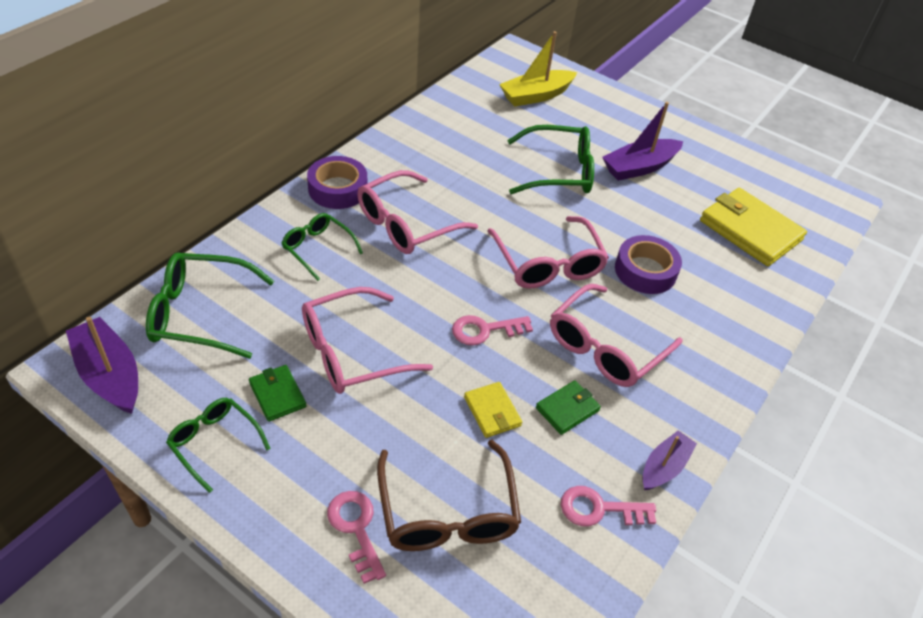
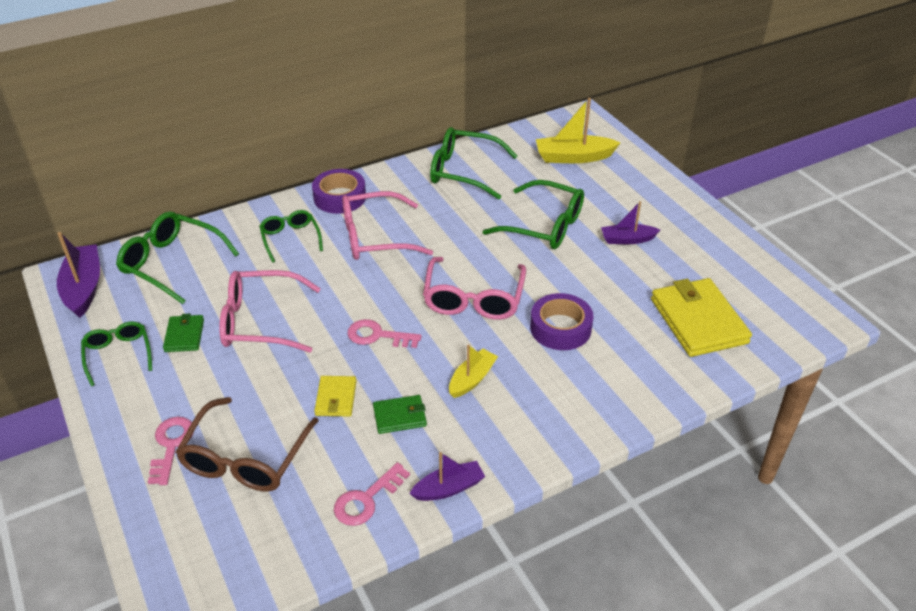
camera: 30 degrees right, 5 degrees down
(444, 132) = (463, 171): none -> green glasses
(599, 509) = (366, 499): pink key -> pink key turned 75 degrees counterclockwise
(605, 347) = (472, 379): pink glasses -> yellow boat
(639, 167) = (627, 239): purple boat -> purple boat, size x0.63

